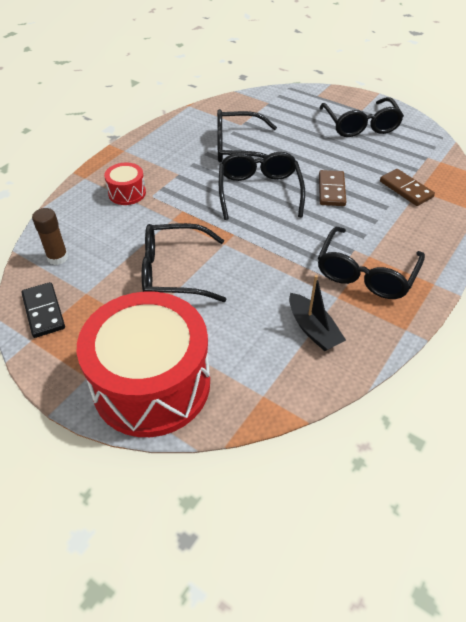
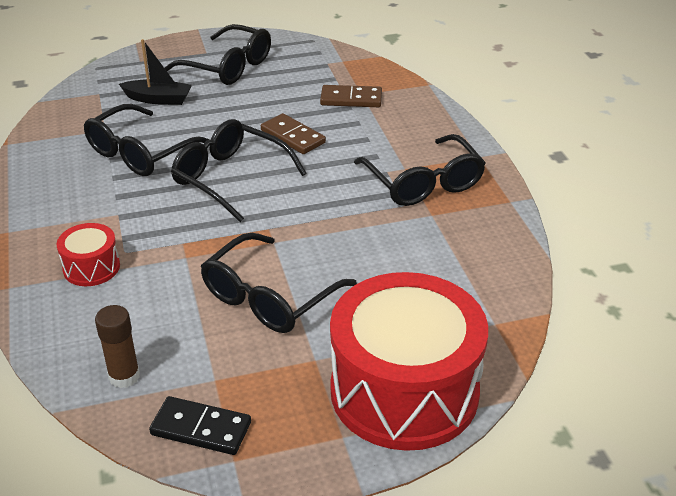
camera: 50 degrees left, 10 degrees down
(313, 329) = (452, 250): black boat -> black boat (158, 99)

